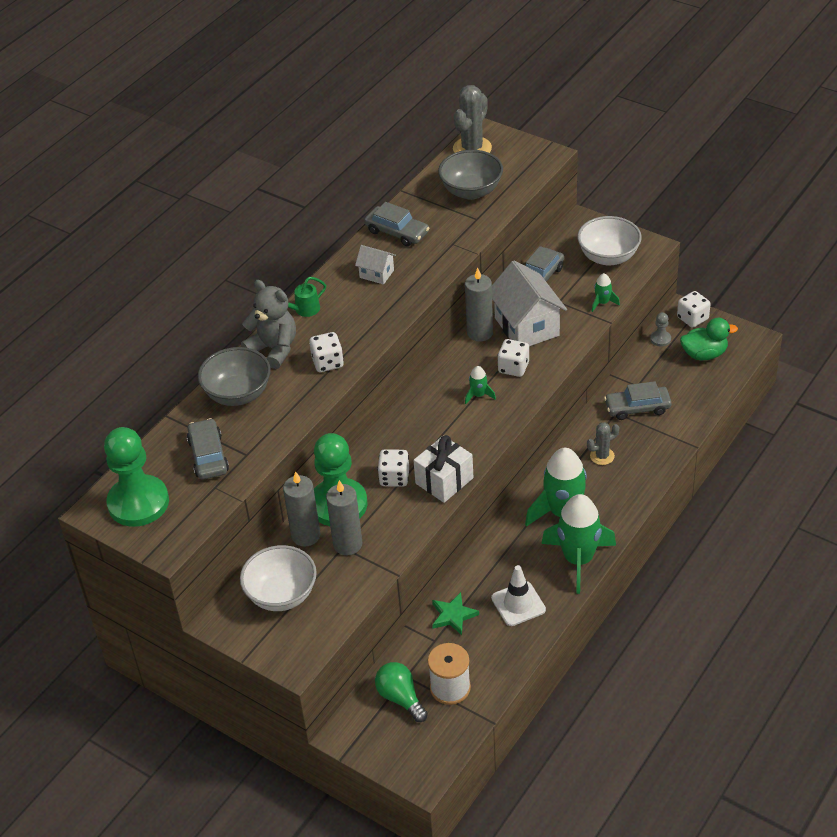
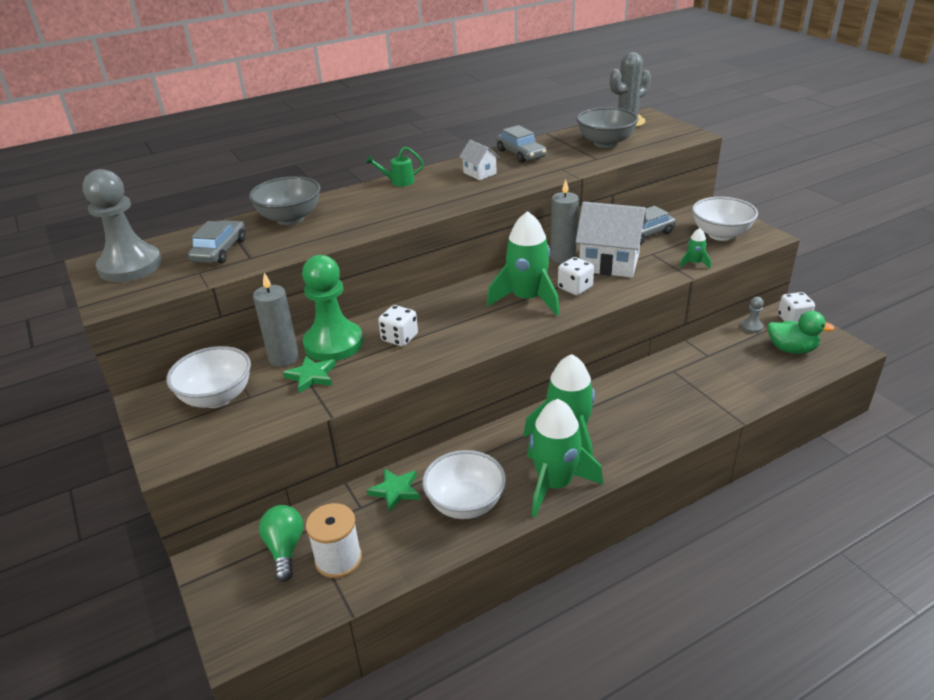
camera: 25 degrees right, 10 degrees down
(138, 503) = (130, 266): green pawn -> grey pawn
(274, 349) = (349, 199): grey teddy bear -> none
(327, 362) = (382, 216): white dice -> none
(347, 544) = (311, 376): grey candle -> green star
(444, 481) = (442, 353): white gift -> none
(478, 395) = (527, 299): green rocket -> green rocket, size x2.30
(518, 604) = (465, 504): white traffic cone -> white bowl
(526, 327) = (609, 263): white house -> white house turned 75 degrees counterclockwise
(602, 456) = (637, 401): grey cactus -> none
(637, 408) = (697, 373): grey car -> none

